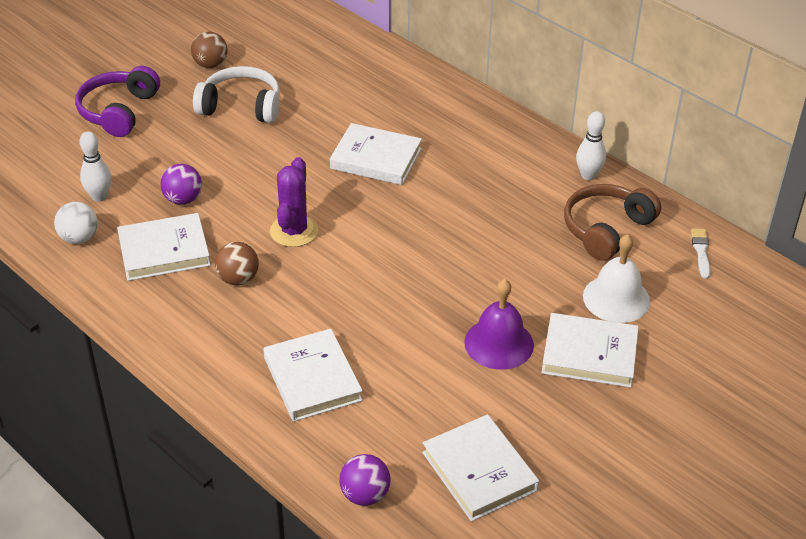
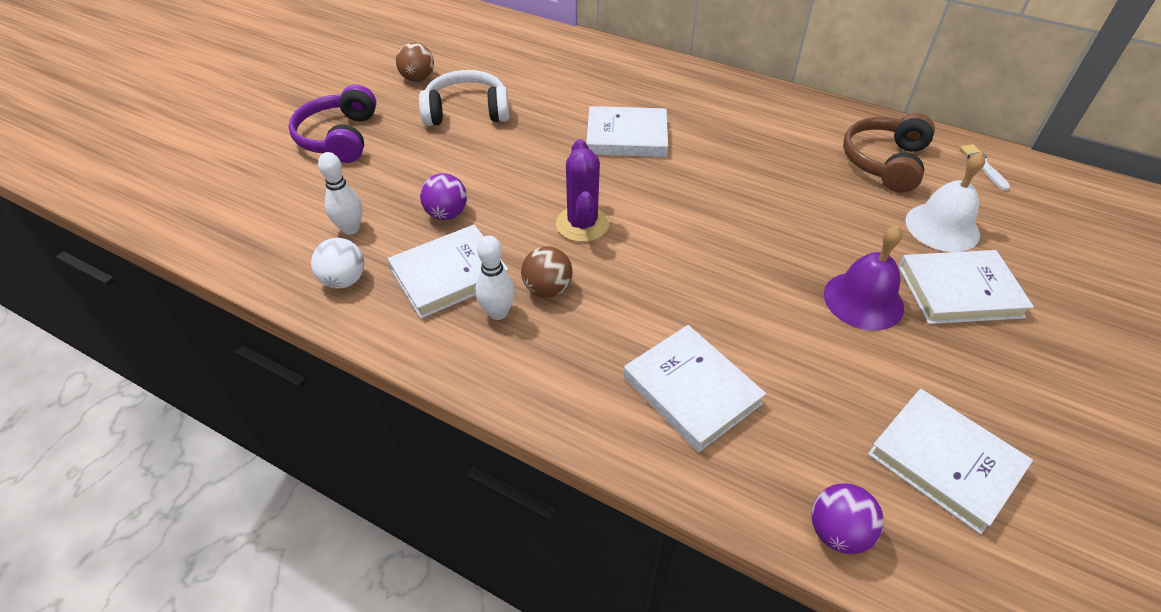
camera: 15 degrees left, 5 degrees up
(588, 175) = (833, 116): white bowling pin -> white bowling pin (498, 312)

